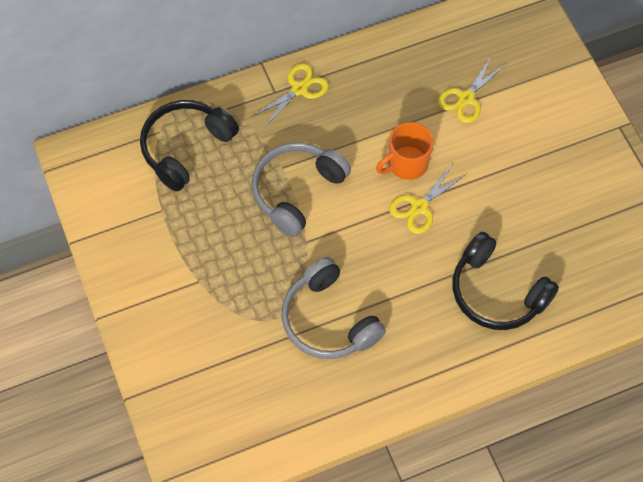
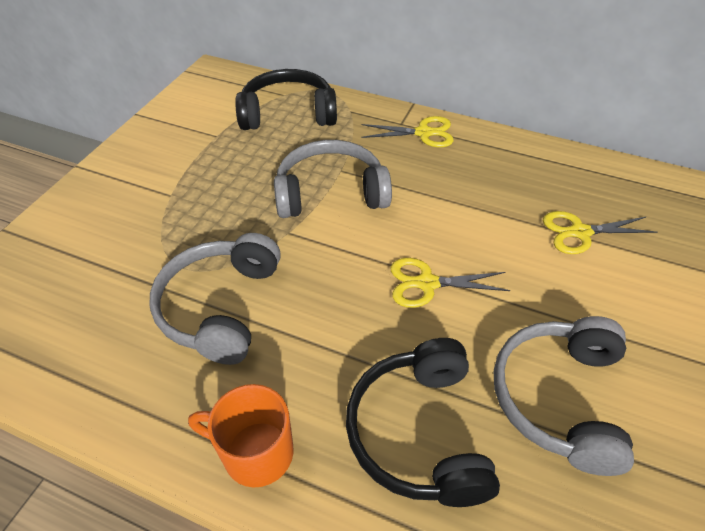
camera: 45 degrees right, 15 degrees down
(406, 164) = (456, 241): orange mug -> orange mug (255, 452)
(540, 218) = (559, 398): none -> grey headphones

